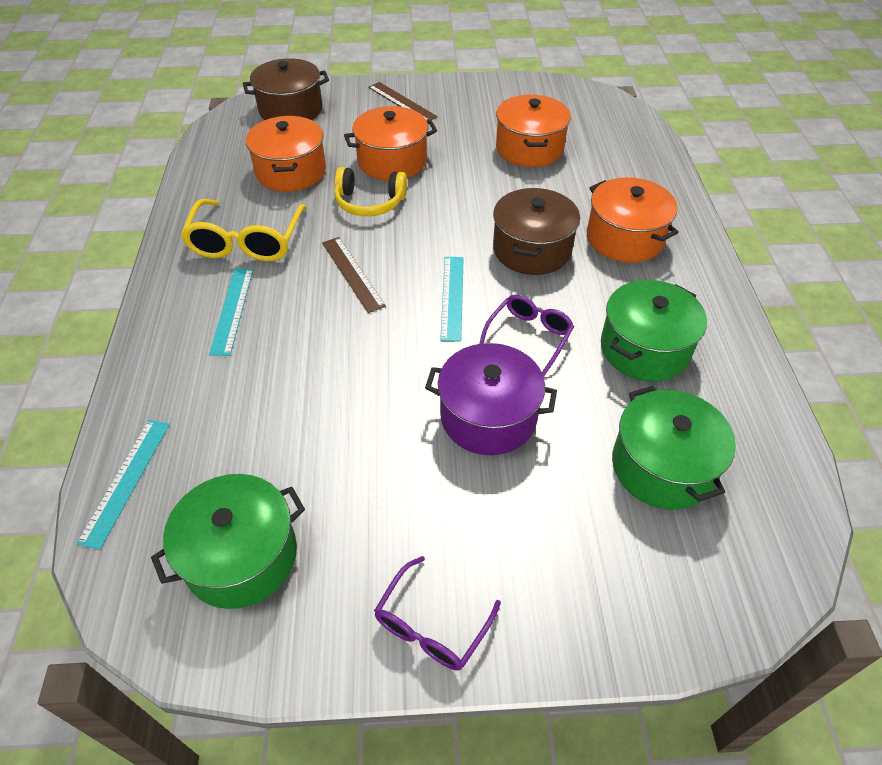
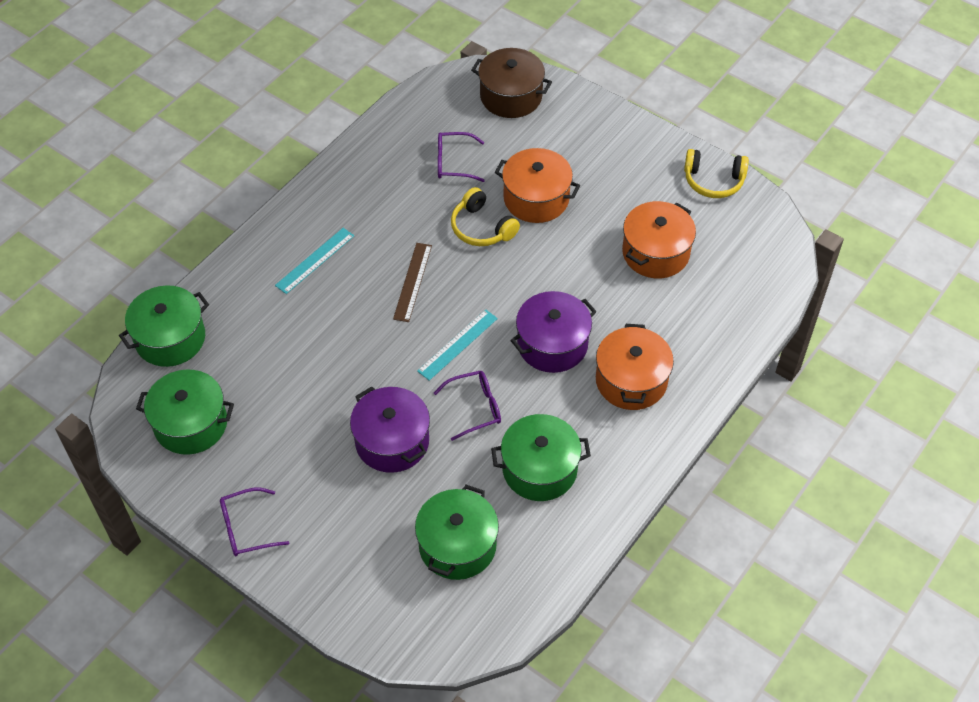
camera: 40 degrees right, 5 degrees up
(126, 480) = (170, 338): turquoise ruler -> green pot
(247, 241) = (370, 209): yellow glasses -> none
(291, 171) = (454, 162): orange pot -> purple glasses
(401, 102) = (605, 140): brown ruler -> none
(512, 89) = (713, 181): none -> yellow headphones
(532, 249) = (552, 344): brown pot -> purple pot

